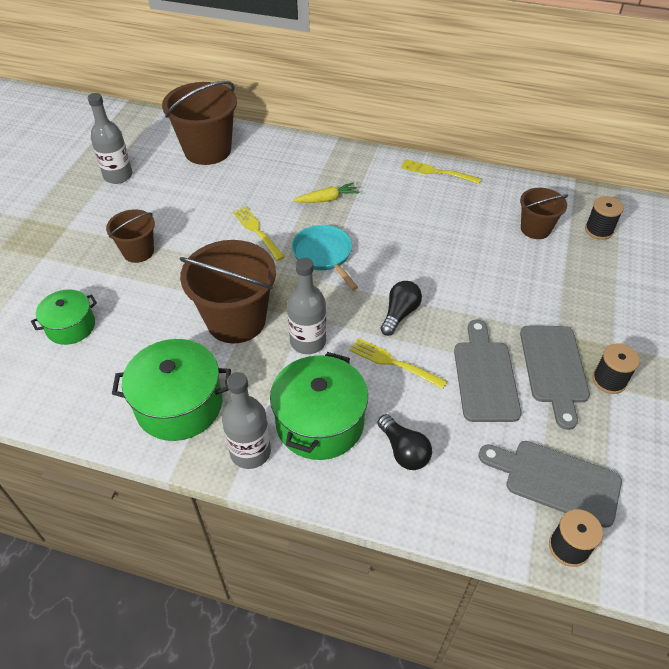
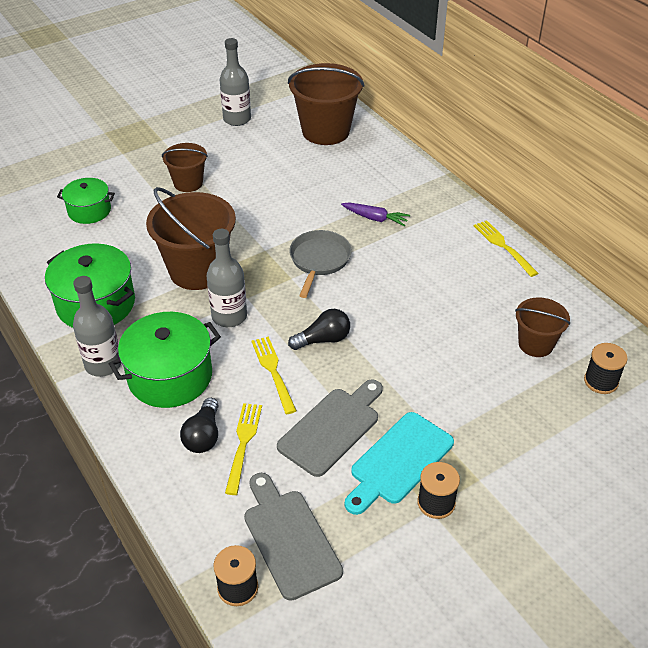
camera: 40 degrees right, 5 degrees down
(257, 231) = (289, 214): yellow fork -> yellow fork (243, 444)
(324, 255) = (319, 260): turquoise pan -> grey pan
(327, 199) = (375, 218): yellow carrot -> purple carrot
(554, 368) = (398, 461): grey cutting board -> turquoise cutting board

